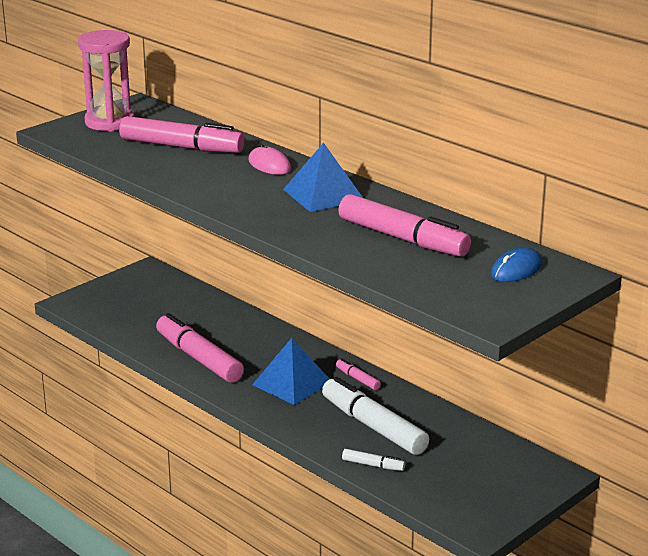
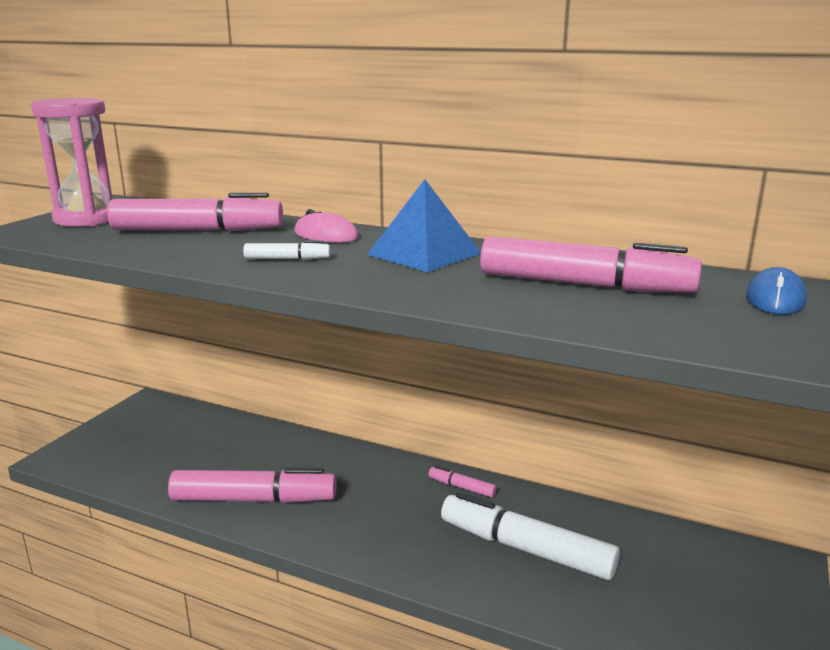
camera: 20 degrees left, 5 degrees down
(199, 358) = (254, 500): pink marker -> pink marker turned 150 degrees clockwise
(292, 383) = (388, 509): blue pyramid -> none
(373, 465) = (569, 610): white marker -> white marker (287, 259)

